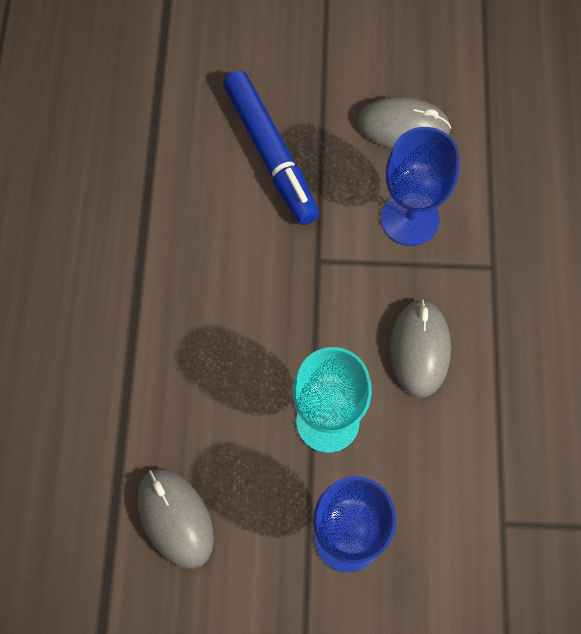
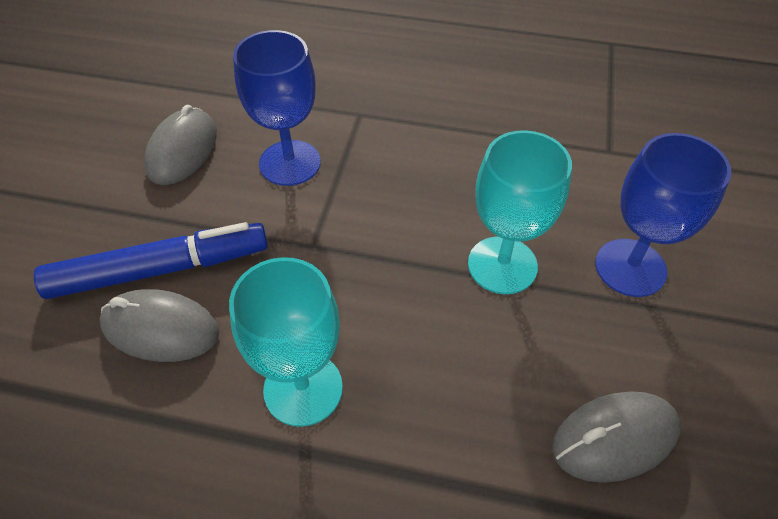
camera: 80 degrees left, 15 degrees down
(183, 284) = (303, 388): none -> turquoise goblet
(420, 349) = (433, 178): grey mouse -> grey mouse (160, 329)

